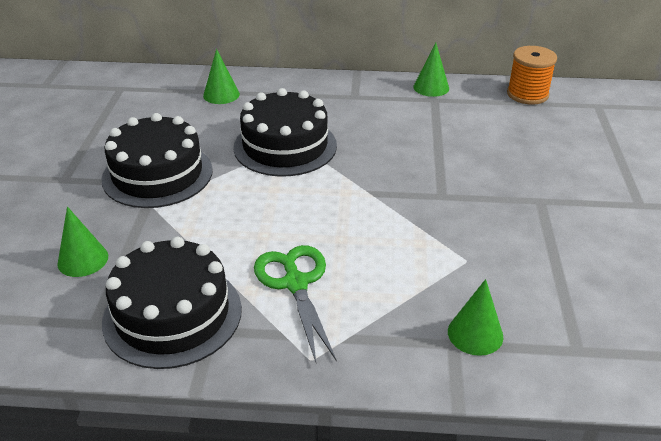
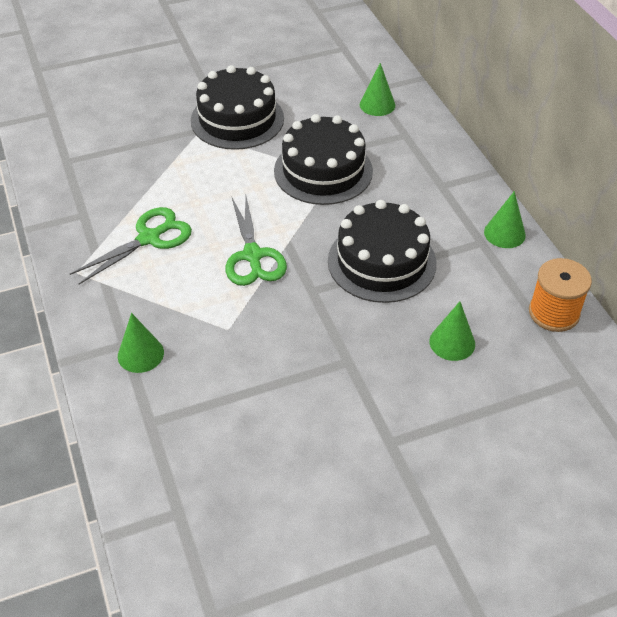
camera: 65 degrees right, 10 degrees up
(83, 260) = (122, 128): green cone -> green cone (452, 342)
(172, 314) = (89, 191): black cake -> black cake (382, 262)
(373, 218) = (252, 256): none -> green scissors

